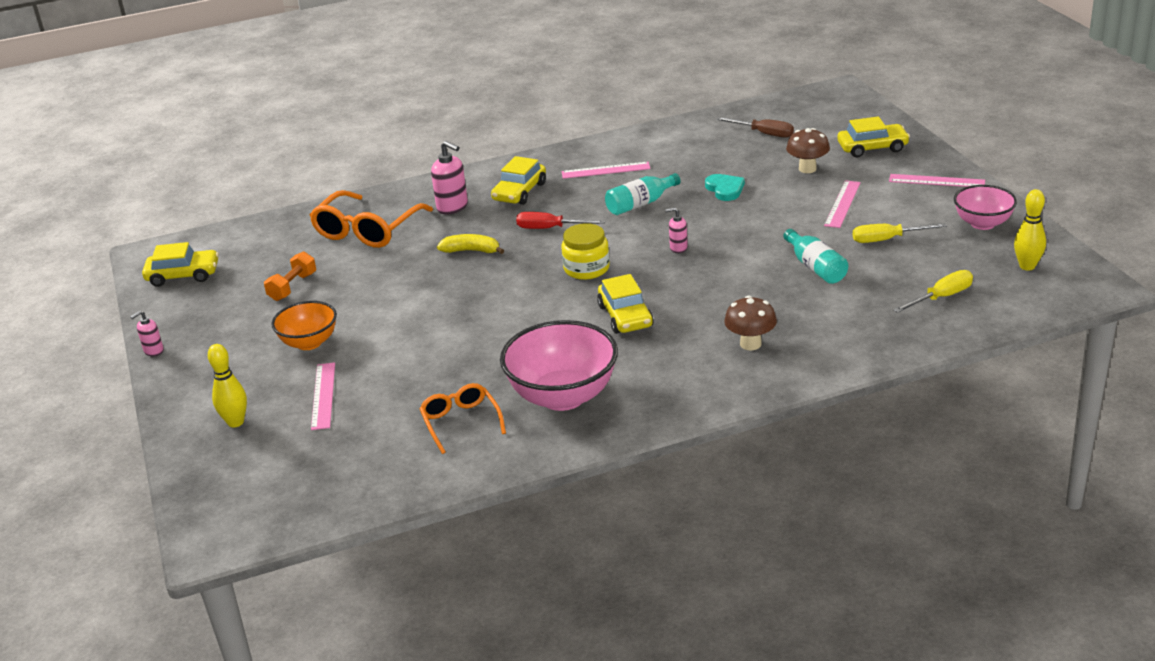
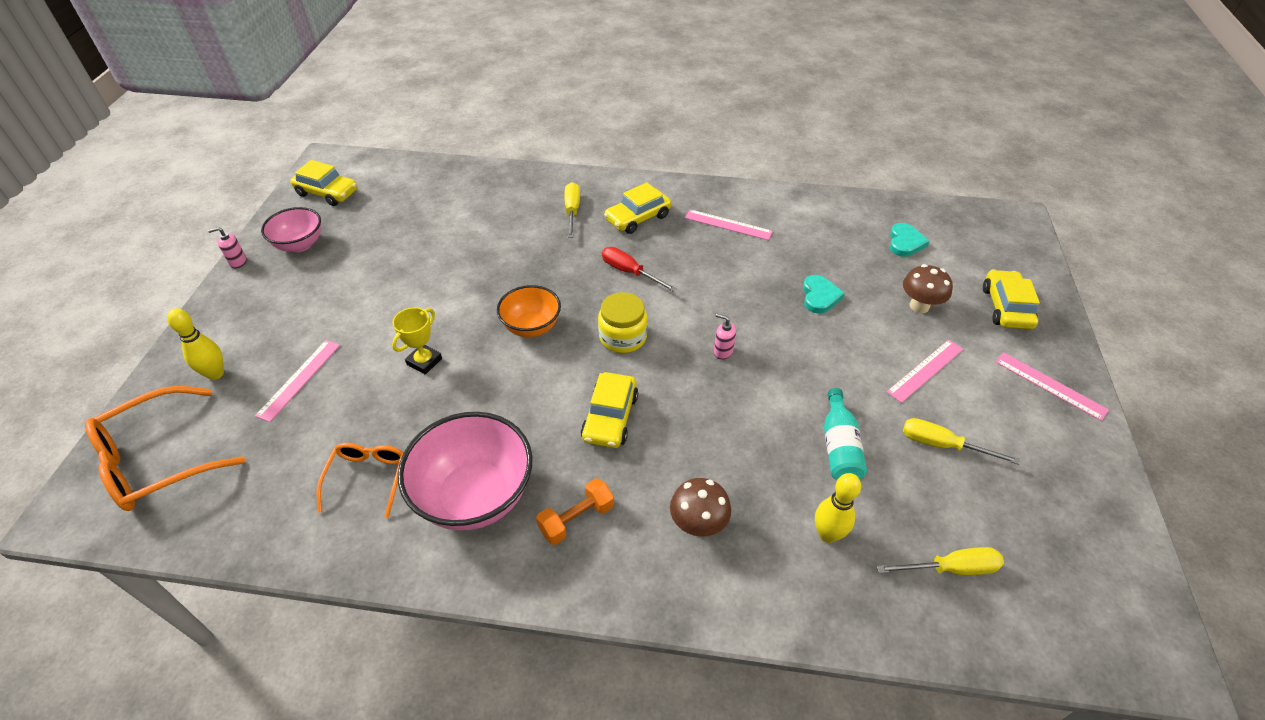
camera: 25 degrees right, 15 degrees up
(292, 287) = (386, 242): orange dumbbell -> orange dumbbell (576, 519)
(309, 343) = (343, 311): orange bowl -> orange bowl (531, 327)
(367, 230) = (489, 206): orange glasses -> orange glasses (158, 460)
(427, 344) = (424, 361): none -> yellow trophy
(452, 207) = (572, 211): pink soap dispenser -> yellow screwdriver
(471, 251) = (547, 267): yellow banana -> none
(640, 204) = (729, 279): turquoise bottle -> none
(764, 134) = (905, 242): brown screwdriver -> turquoise heart
(872, 148) = (1006, 307): yellow car -> yellow car turned 105 degrees counterclockwise
(982, 223) = (1068, 475): pink bowl -> pink bowl (300, 245)
(1027, 266) = (1086, 573): yellow bowling pin -> yellow bowling pin (827, 534)

